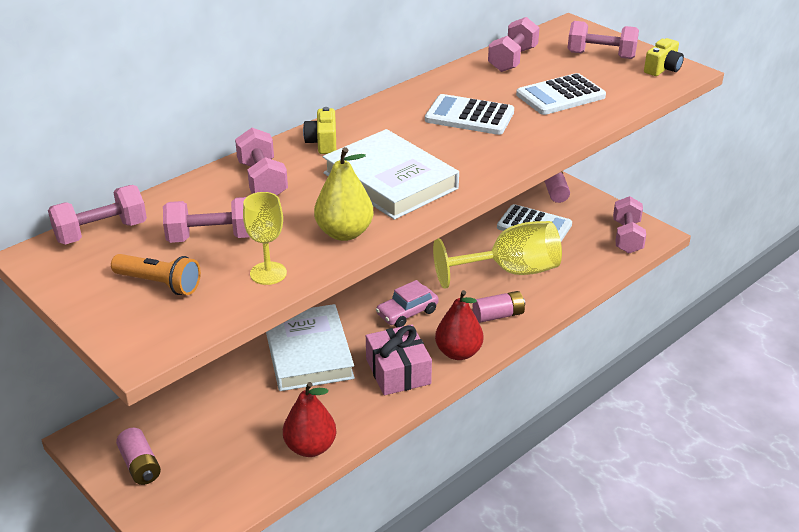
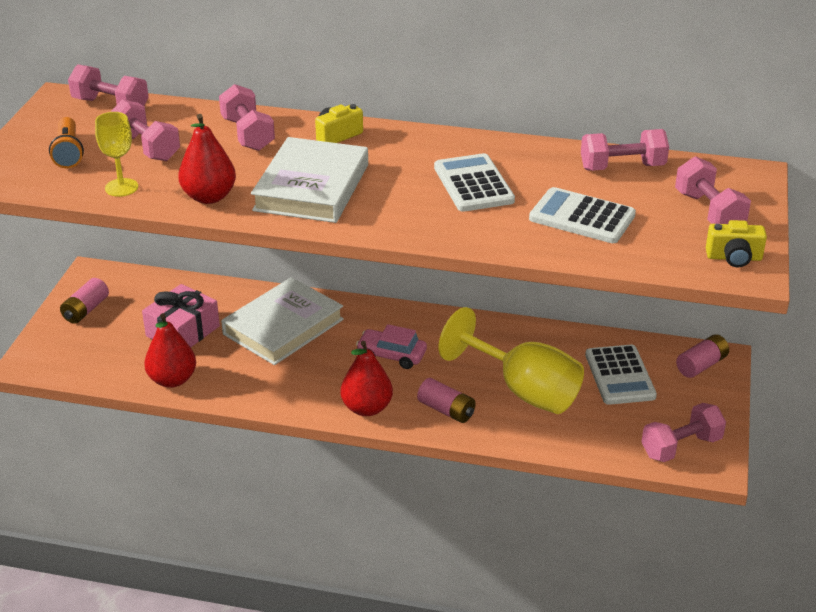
camera: 55 degrees right, 0 degrees up
(262, 180) = (248, 134): pink dumbbell -> pink dumbbell turned 60 degrees counterclockwise
(344, 233) = (209, 197): yellow pear -> red pear
(398, 371) = (307, 385): pink gift -> pink gift (183, 331)

